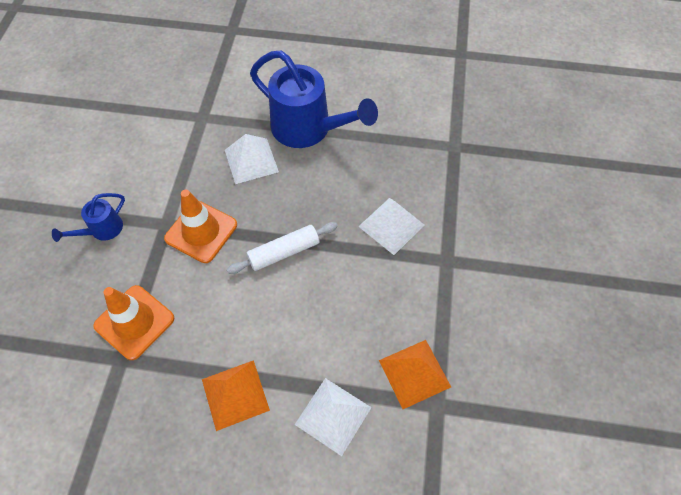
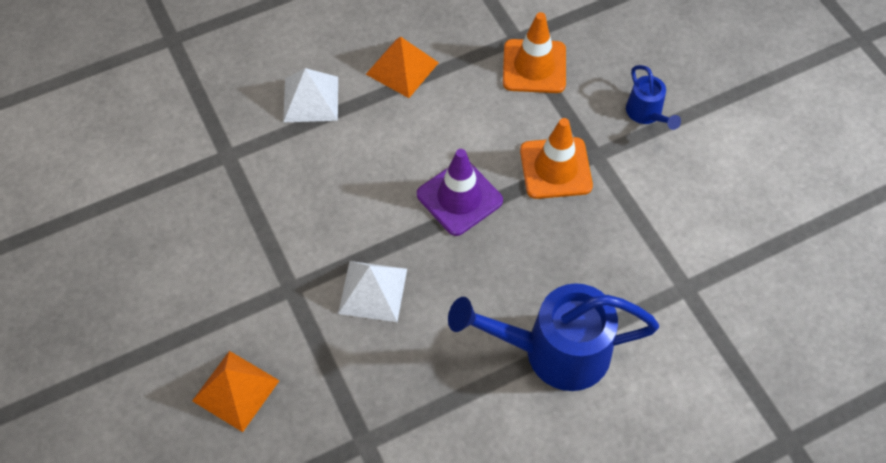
camera: 145 degrees right, 0 degrees up
(102, 230) = (646, 114): blue watering can -> blue watering can turned 150 degrees clockwise
(251, 160) = (580, 270): white pyramid -> none
(284, 252) = (459, 198): white rolling pin -> purple traffic cone
(414, 373) = (262, 167): orange pyramid -> orange pyramid (236, 390)

